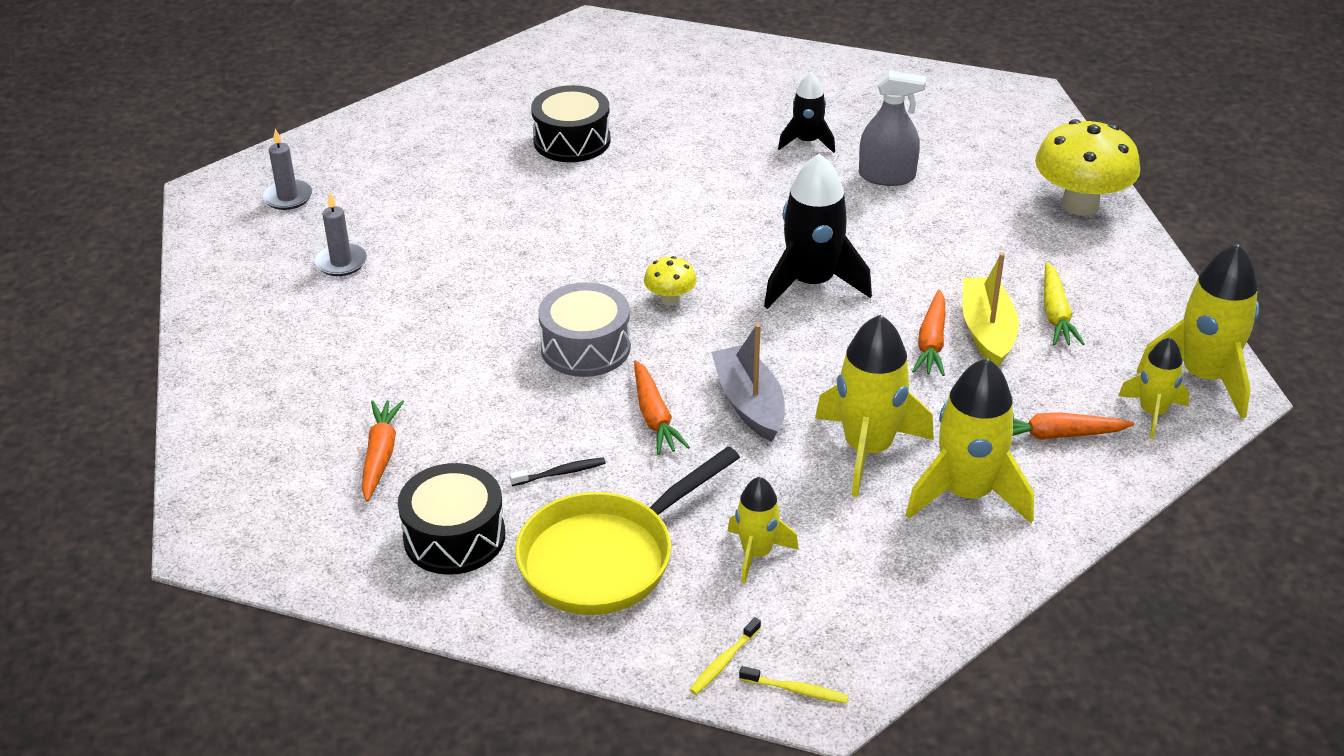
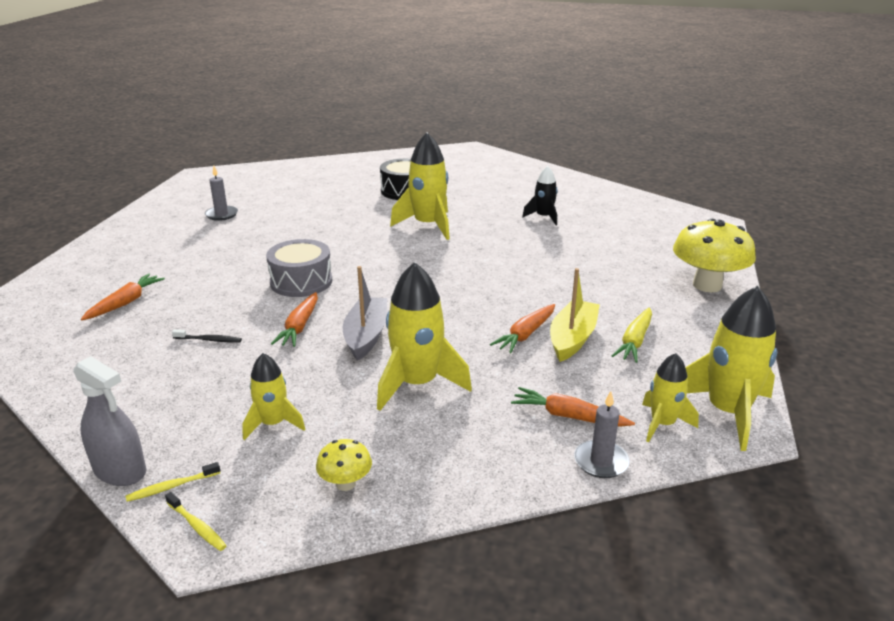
camera: 25 degrees right, 10 degrees down
(288, 197) = (231, 184): grey candle -> grey candle (601, 462)
(454, 537) = (108, 355): black drum -> none
(606, 558) = (177, 395): yellow pan -> none
(670, 299) = (378, 271): yellow mushroom -> yellow mushroom (345, 483)
(811, 283) = (475, 284): black rocket -> none
(887, 176) = (579, 243): grey spray bottle -> grey spray bottle (120, 470)
(967, 494) = (462, 434): yellow rocket -> yellow rocket (428, 225)

